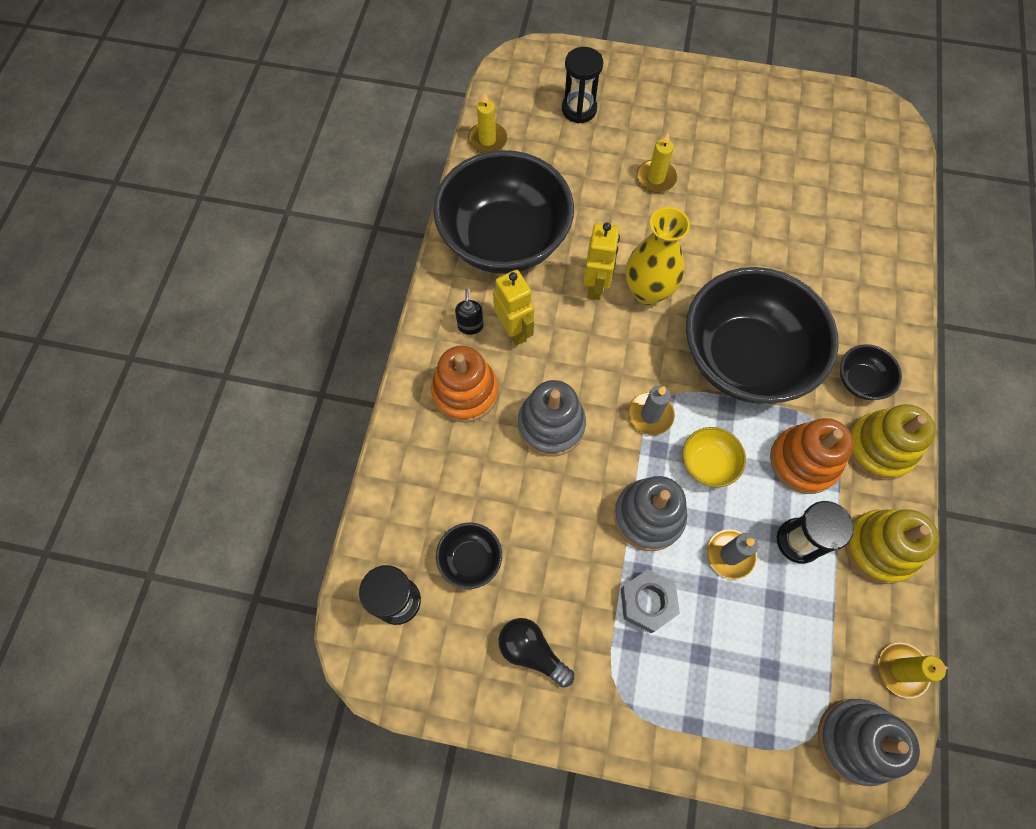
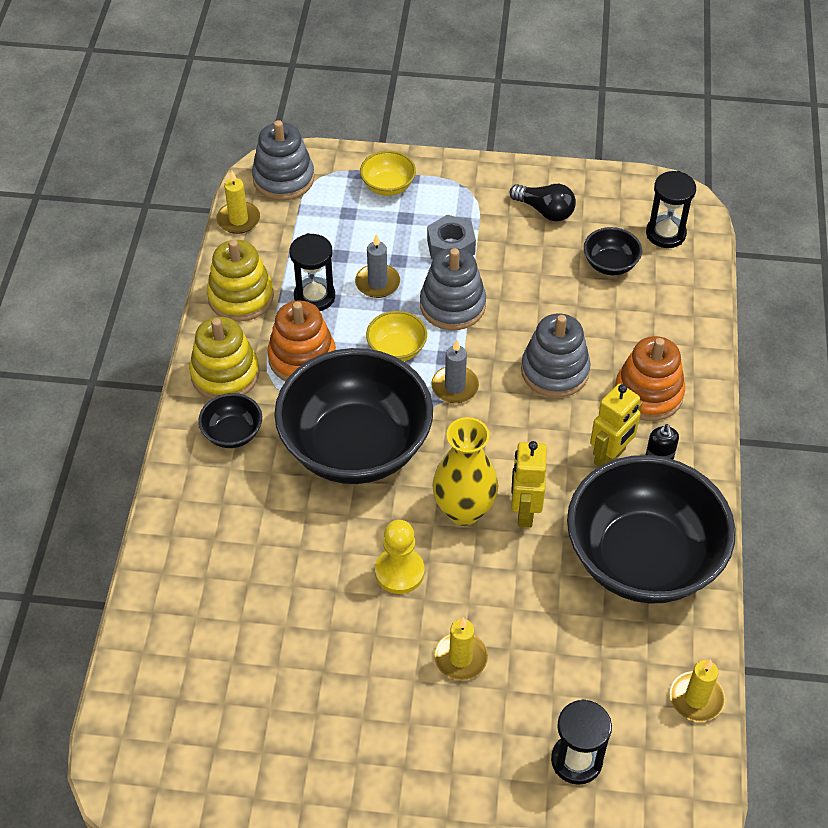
camera: 175 degrees right, 15 degrees down
(514, 330) = (610, 457): yellow robot -> yellow robot turned 105 degrees counterclockwise
(702, 244) = (399, 572): none -> yellow pawn
(722, 713) = (388, 186): none -> yellow bowl

